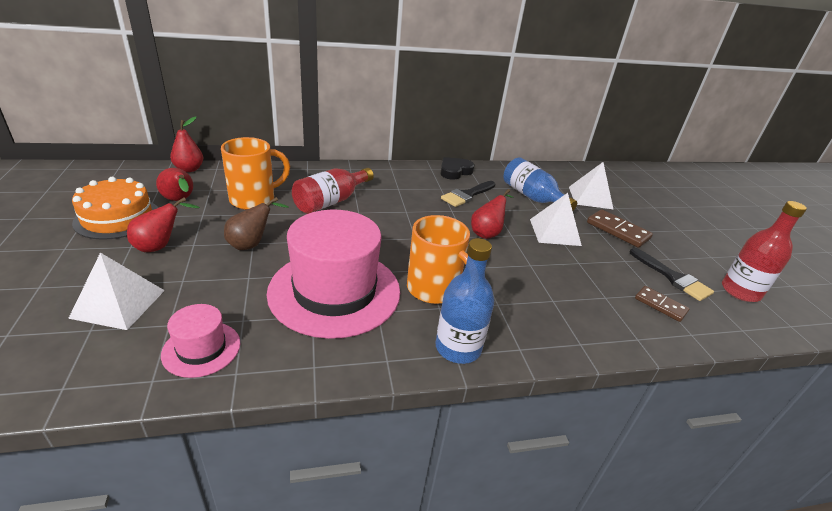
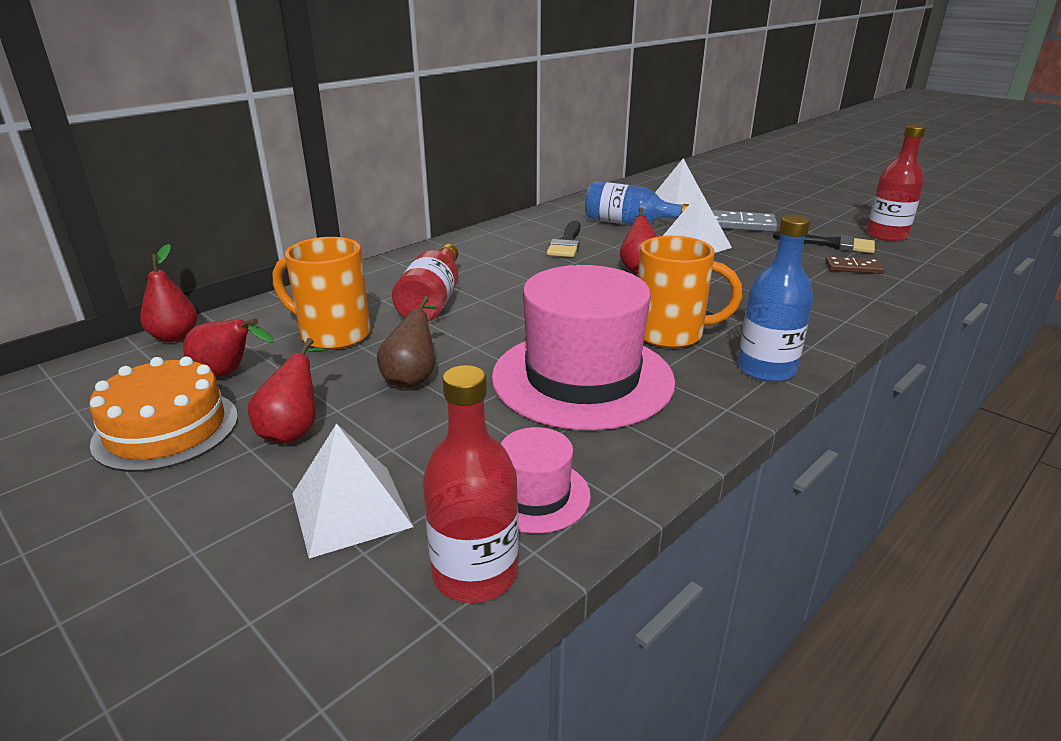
camera: 30 degrees left, 5 degrees down
(111, 374) = (475, 573): none -> red bottle
(254, 200) = (333, 334): orange mug -> orange mug turned 90 degrees counterclockwise
(455, 171) = (518, 226): black heart -> none
(617, 230) = (740, 225): brown domino -> grey domino

